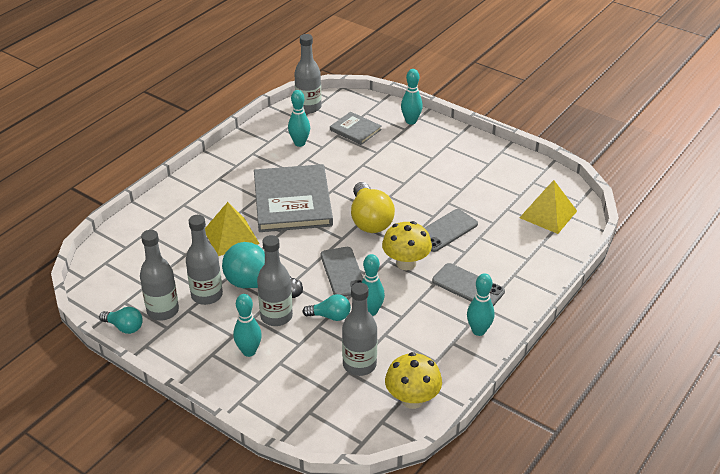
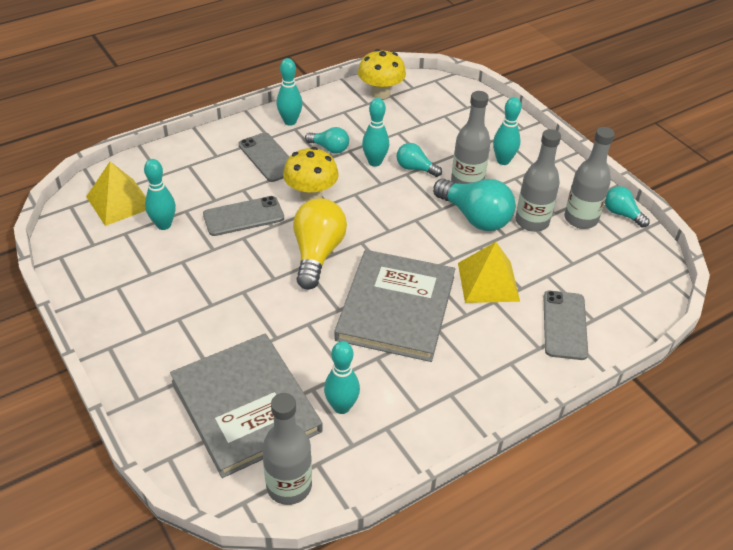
camera: 160 degrees left, 5 degrees up
(343, 272) = (381, 204): grey phone -> grey phone (564, 325)
(355, 130) = (246, 406): grey book -> grey book, size x1.98
(359, 365) = (409, 125): grey bottle -> none
(411, 121) = (154, 395): turquoise bowling pin -> turquoise bowling pin (164, 225)
(420, 313) = (329, 148): none -> turquoise light bulb

